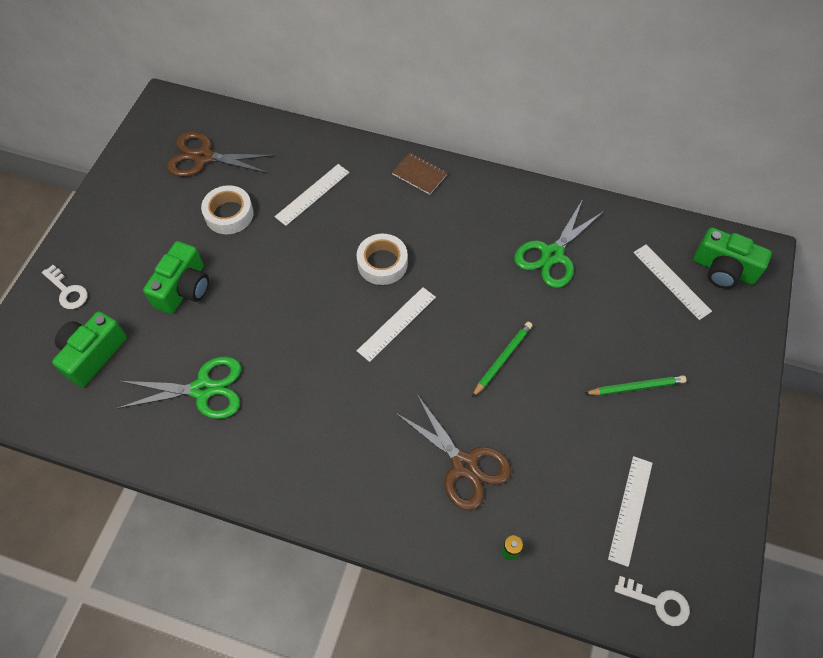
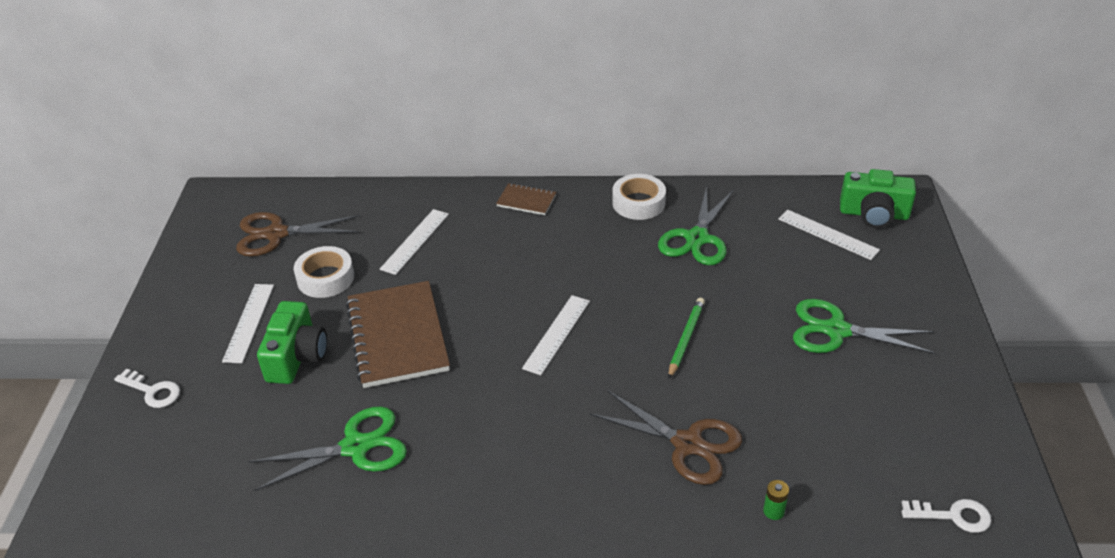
camera: 15 degrees left, 20 degrees down
(93, 354) = (205, 445): green camera -> none
(268, 290) = (397, 336): none -> brown notebook
(382, 263) = (518, 284): white tape -> white tape (638, 203)
(630, 510) = (883, 439): white ruler -> white ruler (249, 322)
(636, 387) = (836, 331): green pencil -> green scissors

